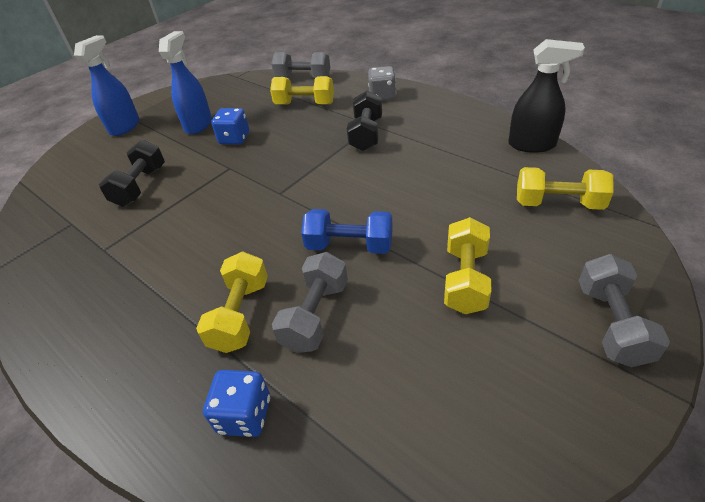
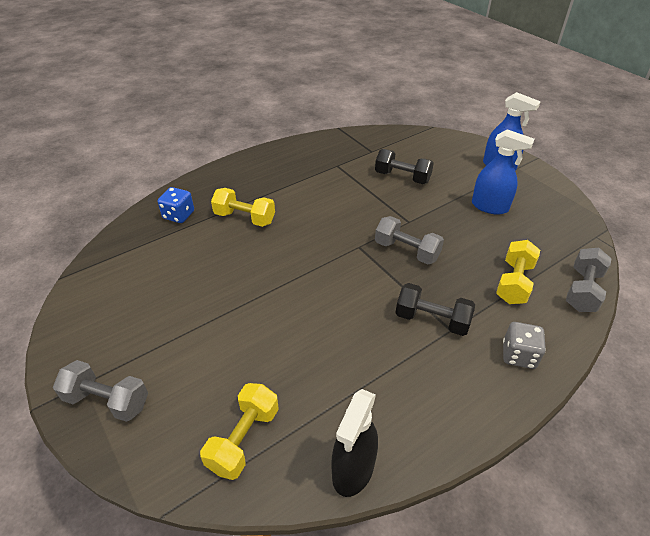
camera: 100 degrees right, 0 degrees up
(234, 138) = (456, 227): blue dice -> none
(315, 315) = (223, 248): grey dumbbell -> grey dumbbell (406, 251)
(349, 246) = (274, 275): blue dumbbell -> none
(465, 279) = (201, 331): yellow dumbbell -> none

